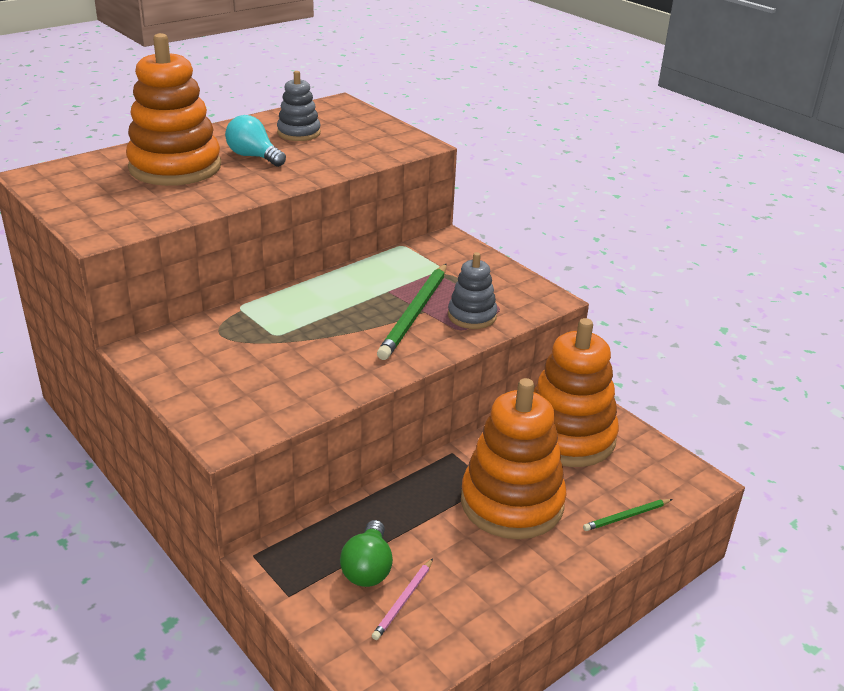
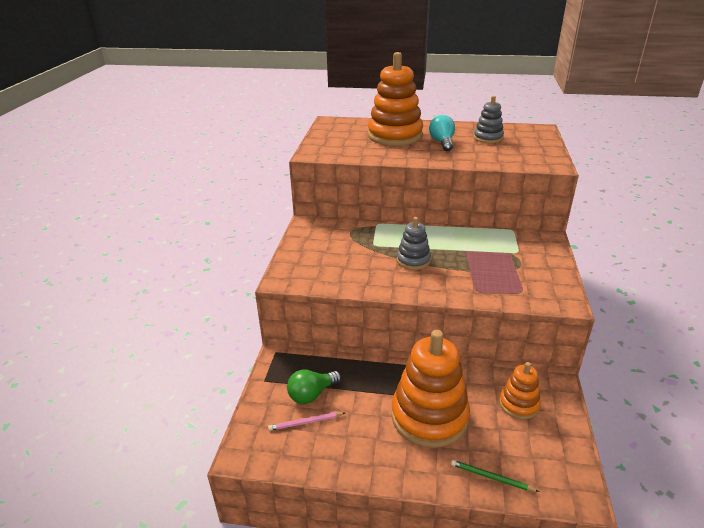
camera: 50 degrees right, 0 degrees up
(415, 313) = (462, 269): green pencil -> none
(472, 316) = (496, 287): grey stacking toy -> grey stacking toy (413, 260)
(568, 436) = (519, 404): orange stacking toy -> orange stacking toy, size x0.52

